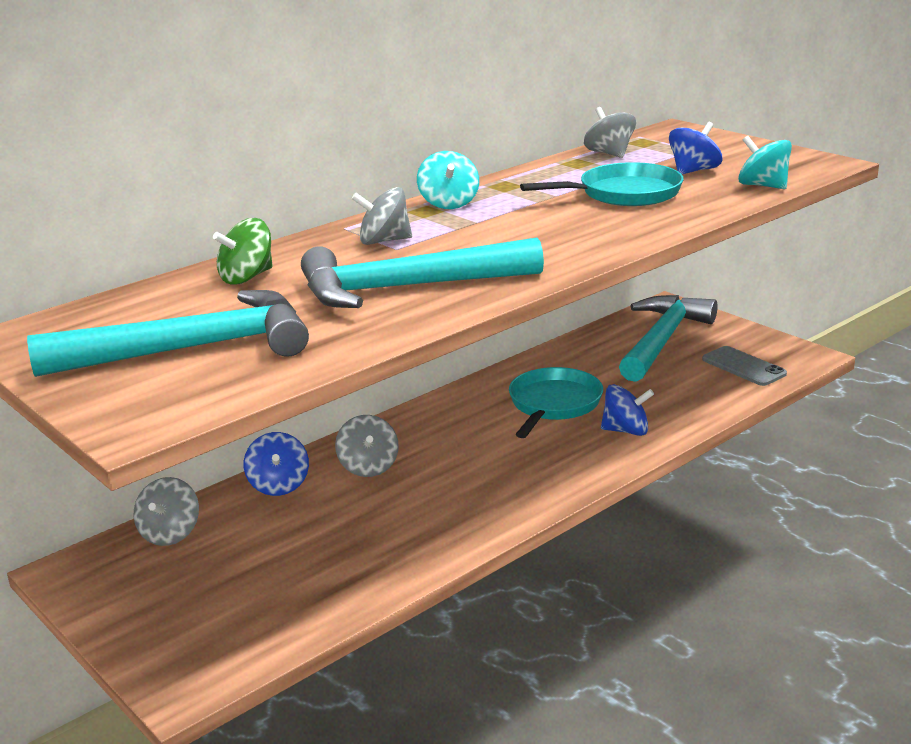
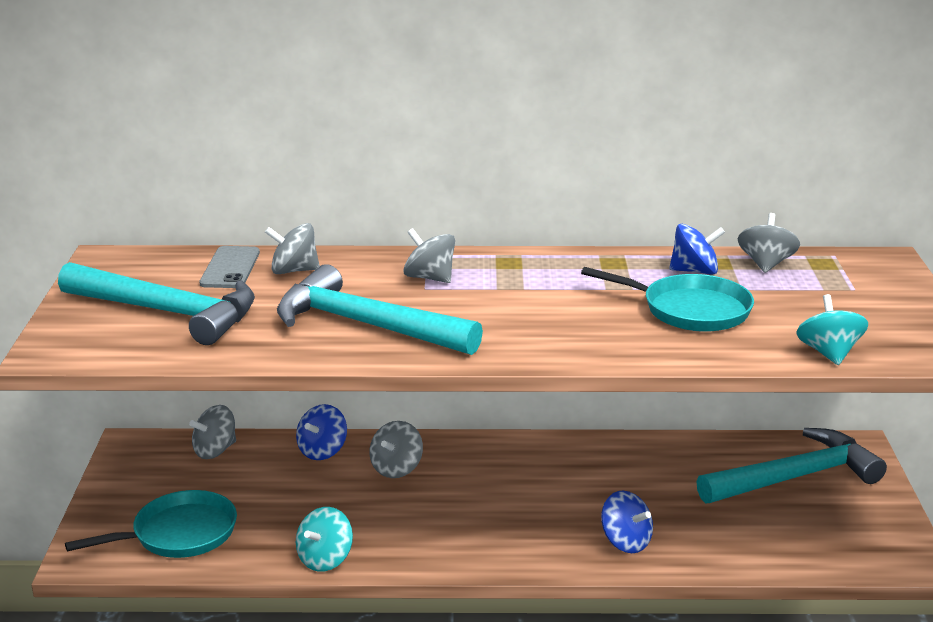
camera: 40 degrees right, 0 degrees up
(247, 277) = (294, 271): green spinning top -> grey spinning top
(449, 203) = (539, 262): turquoise spinning top -> turquoise spinning top (325, 559)
(553, 404) = (605, 489): turquoise pan -> turquoise pan (179, 534)
(694, 171) = (801, 312): blue spinning top -> blue spinning top (695, 271)
(743, 367) = (829, 539): grey phone -> grey phone (230, 268)

